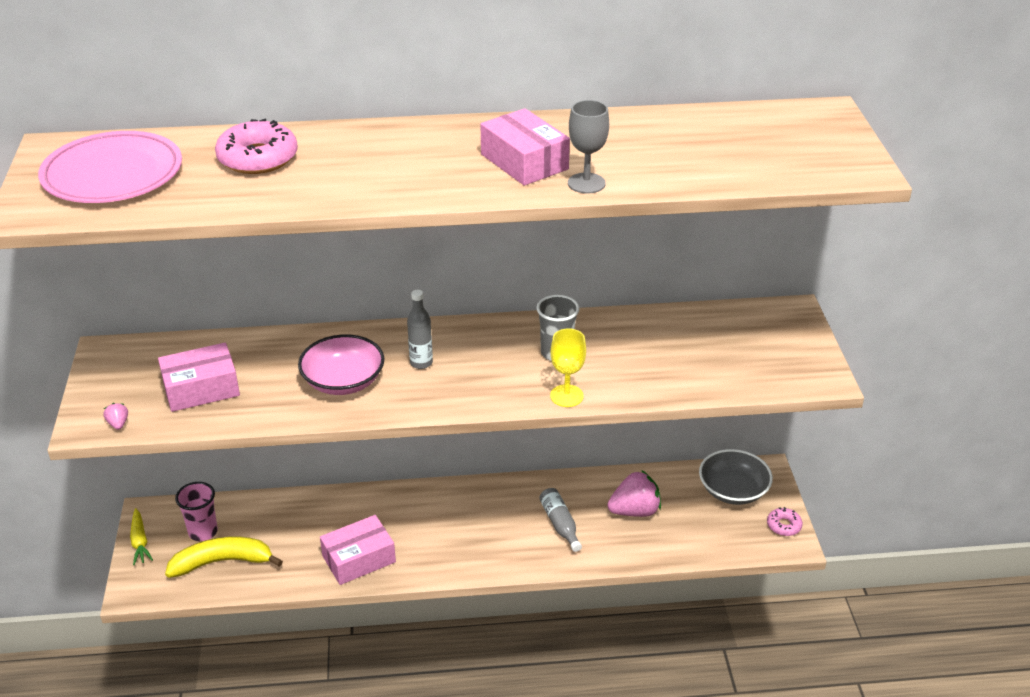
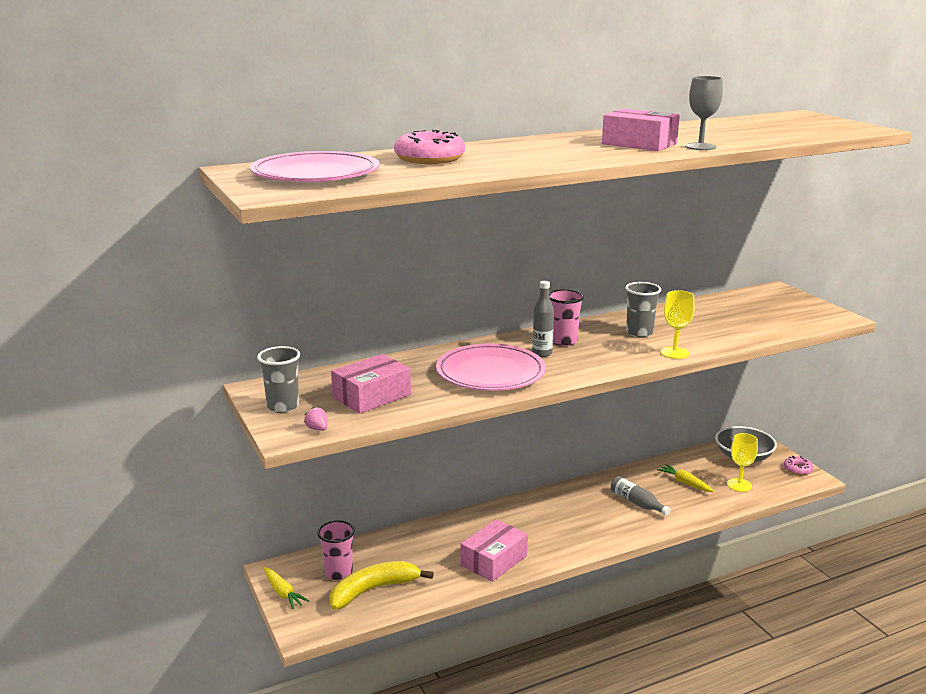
camera: 20 degrees left, 15 degrees down
(110, 383) = (283, 406): none -> grey cup
(343, 381) = (490, 373): pink bowl -> pink plate
(460, 348) = (563, 341): none -> pink cup
(634, 511) = (685, 483): pink strawberry -> yellow carrot
(695, 530) = (739, 485): none -> yellow goblet

